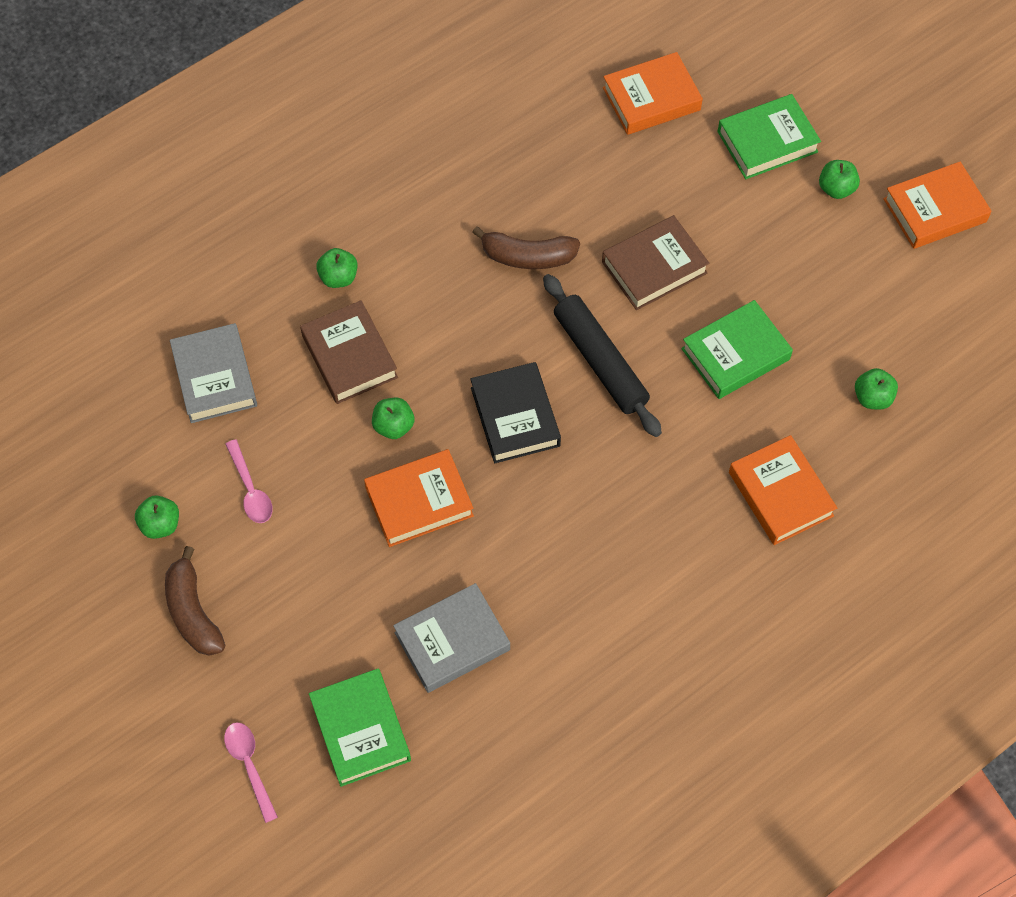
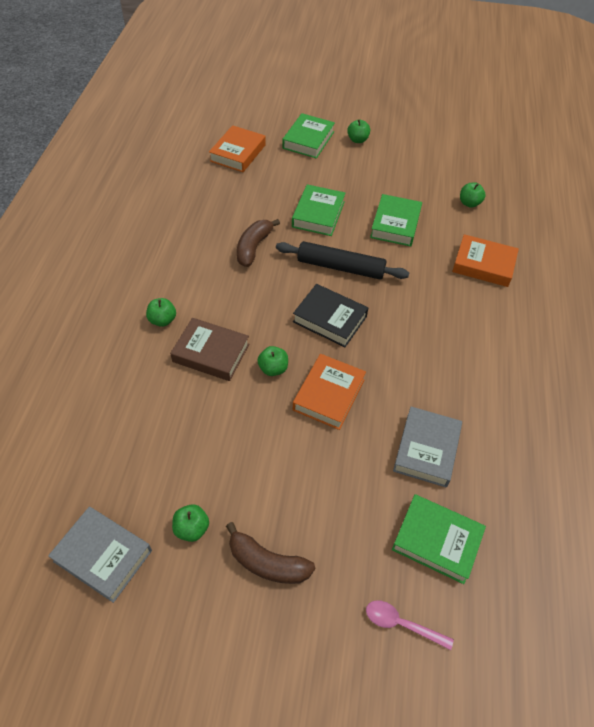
camera: 45 degrees left, 10 degrees down
(215, 377) = (141, 420): grey book -> grey book (103, 556)
(250, 489) = (228, 463): pink spoon -> none
(527, 257) = (253, 247): brown banana -> brown banana turned 150 degrees clockwise
(654, 267) = (318, 214): brown book -> green book
(934, 210) = (405, 125): orange book -> none

